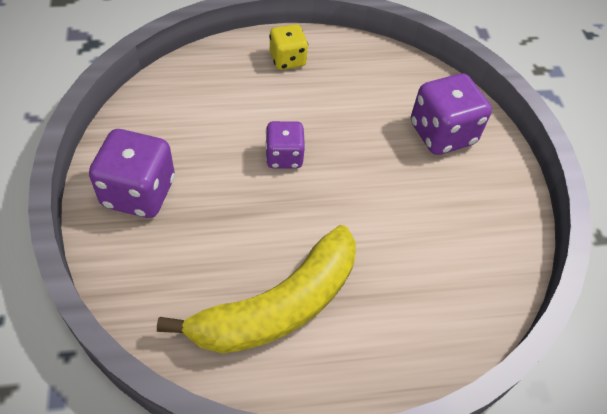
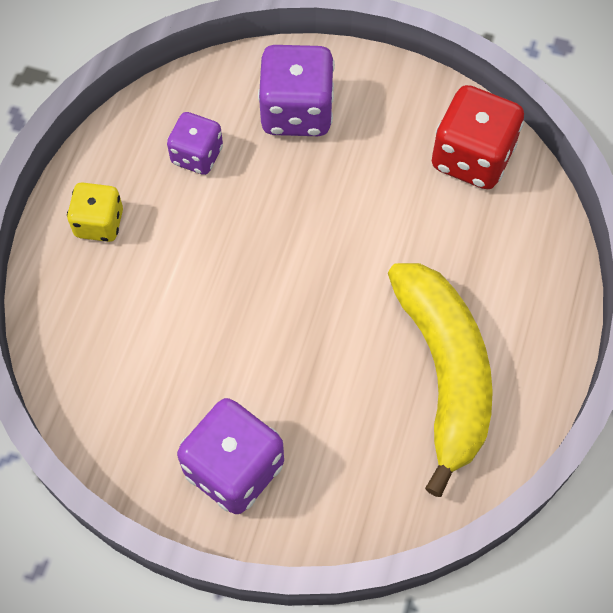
camera: 60 degrees left, 10 degrees up
(284, 157) = (253, 290): purple dice -> purple dice (197, 155)
(484, 261) = (472, 157): none -> red dice

